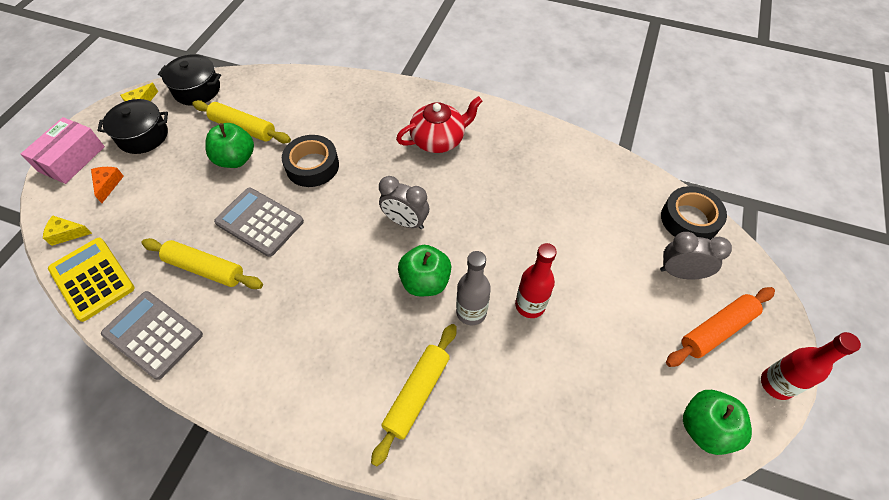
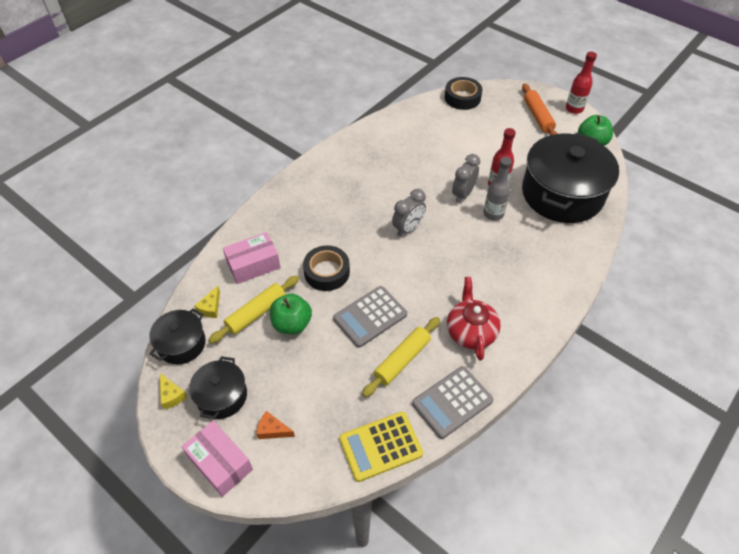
camera: 70 degrees left, 5 degrees down
(67, 234) = (319, 467): yellow cheese -> yellow cheese (210, 307)
(304, 106) = (253, 265): none -> pink box
(417, 394) = (542, 255): yellow rolling pin -> none
(425, 282) = (462, 230): green apple -> none
(439, 139) = (338, 190): red teapot -> red teapot (470, 331)
(556, 400) = (562, 194): none -> black pot
(680, 273) = (497, 115): grey clock -> grey clock (463, 194)

